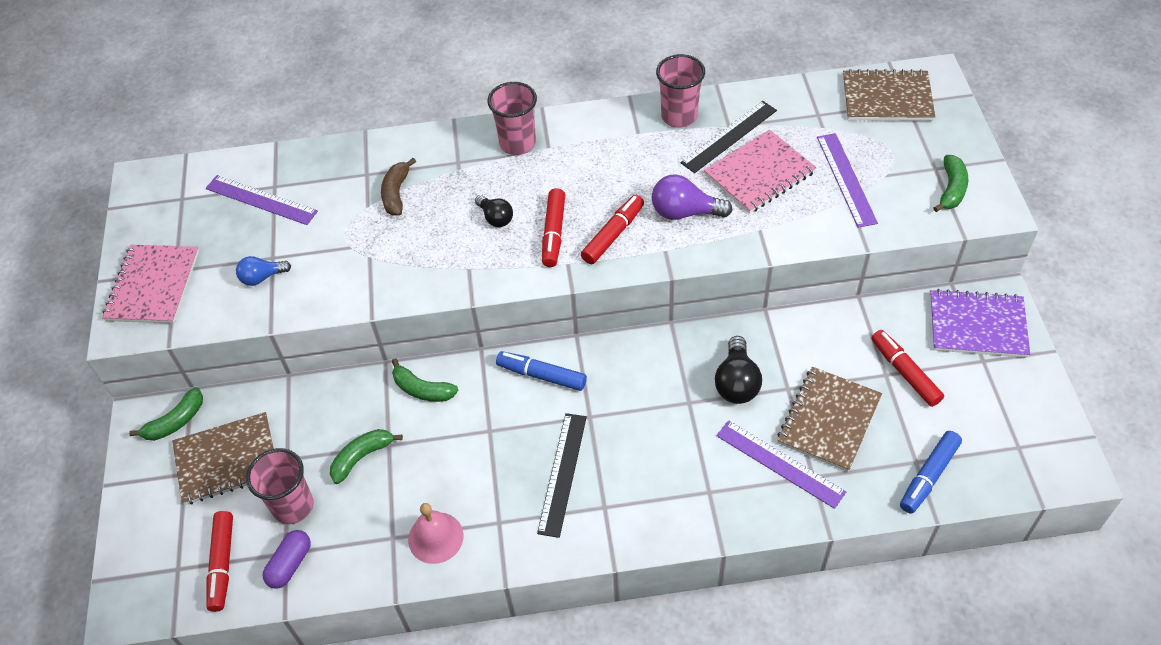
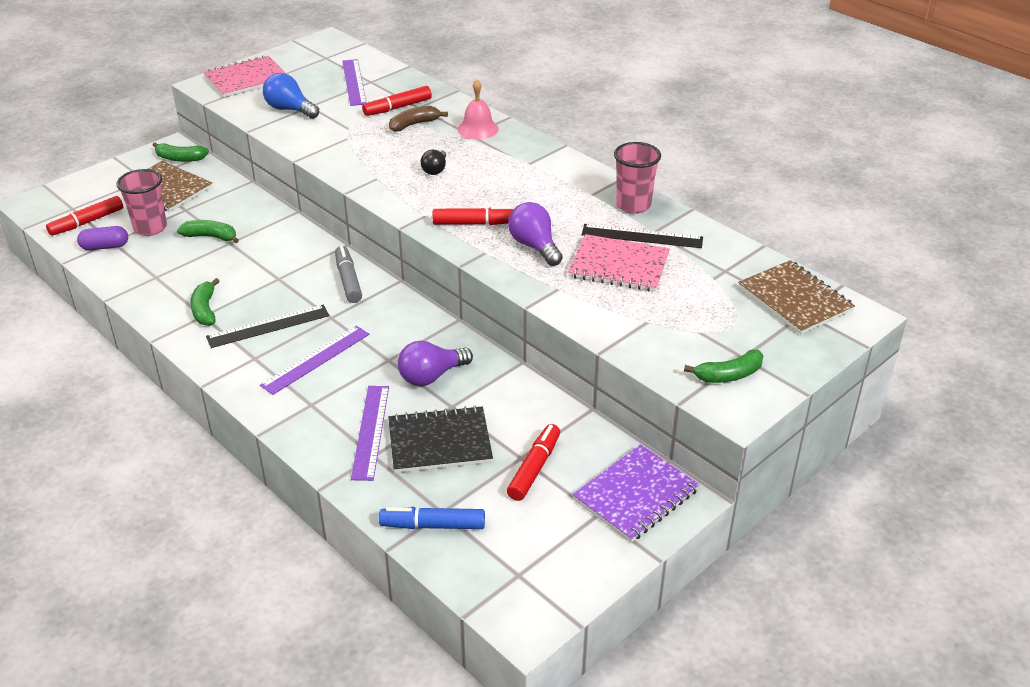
camera: 50 degrees right, 15 degrees down
(262, 277) = (290, 109): blue light bulb -> blue light bulb, size x1.56
(422, 389) = (288, 236): green banana -> green banana (205, 310)
(435, 537) = (169, 294): pink bell -> pink bell (478, 129)
(517, 143) = (517, 150): pink cup -> none
(541, 375) = (348, 280): blue marker -> grey marker
(553, 233) = (447, 198): red marker -> red marker (397, 108)
(736, 382) = (431, 376): black light bulb -> purple light bulb
(828, 420) = (439, 442): brown notebook -> black notebook
(846, 179) = (668, 312): purple ruler -> purple ruler (316, 359)
(977, 325) = (636, 495): purple notebook -> purple notebook turned 75 degrees clockwise

